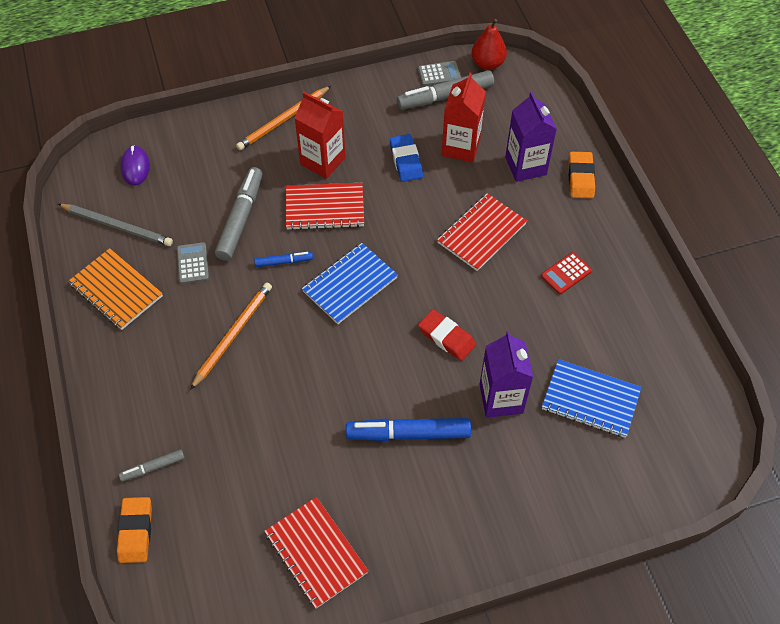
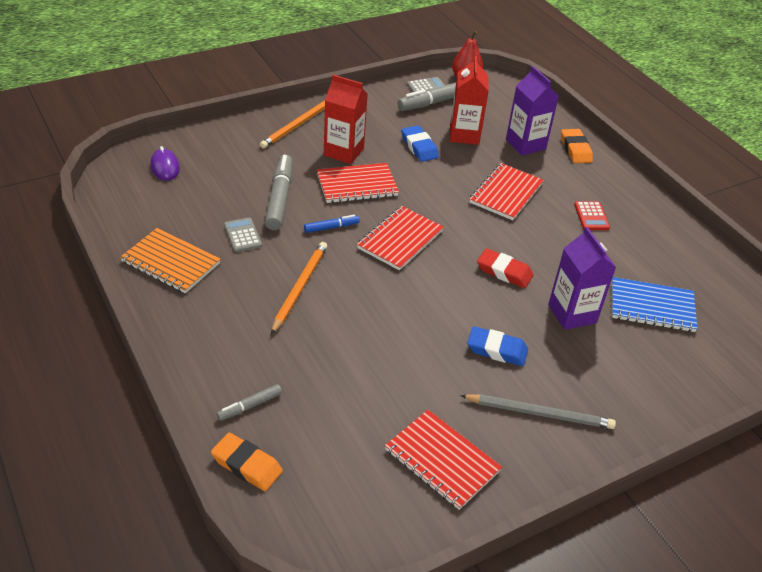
camera: 15 degrees left, 15 degrees down
(117, 226) = (159, 212): grey pencil -> grey pencil (540, 413)
(136, 531) = (247, 465): orange eraser -> orange eraser turned 45 degrees counterclockwise
(350, 285) = (400, 240): blue notebook -> red notebook
(408, 433) = (497, 350): blue marker -> blue eraser
(566, 273) = (591, 216): red calculator -> red calculator turned 45 degrees counterclockwise

